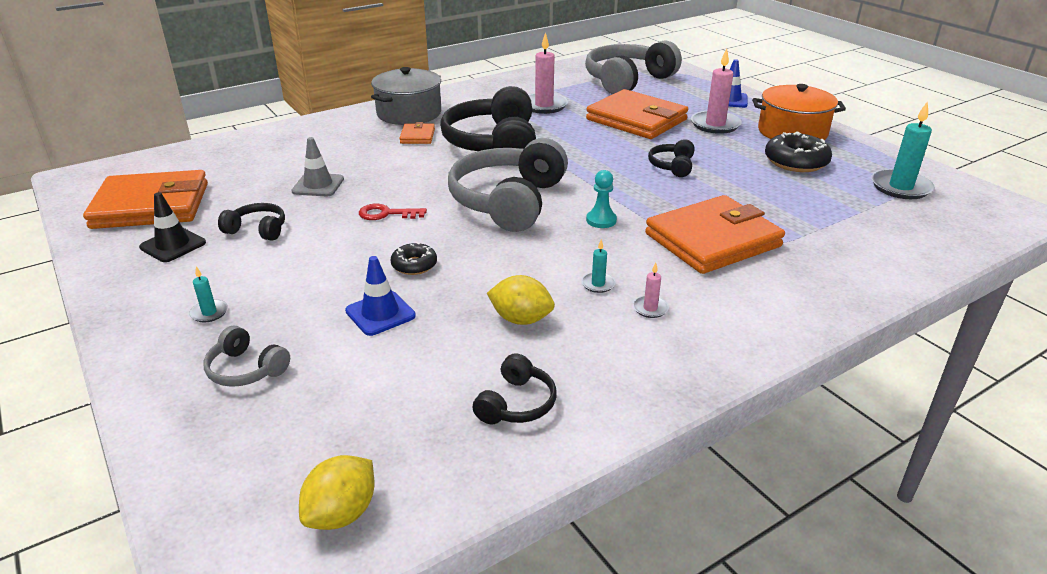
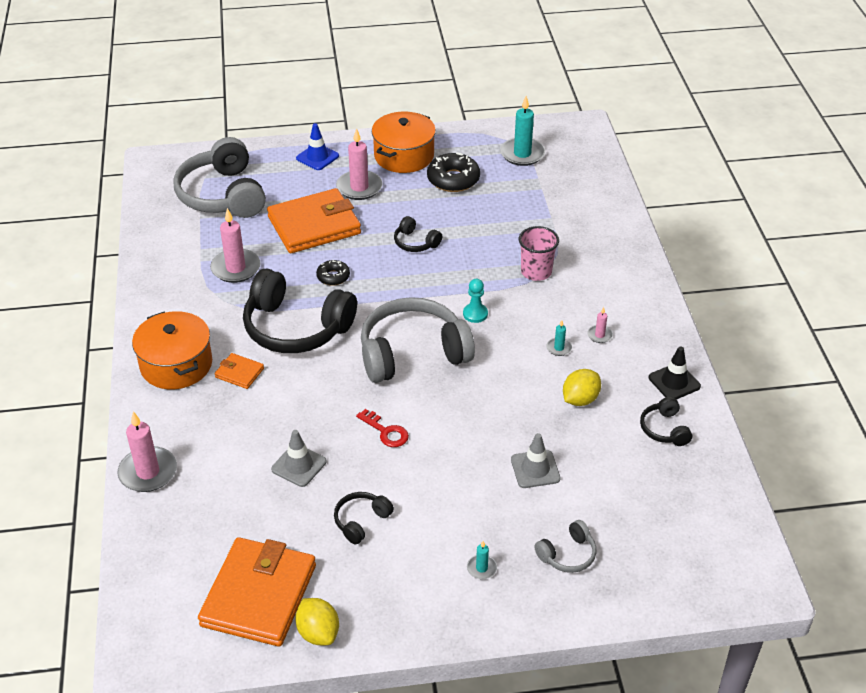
camera: 65 degrees left, 10 degrees up
(173, 245) = (353, 583): black traffic cone -> black traffic cone (674, 382)
(281, 132) = (148, 472): none -> pink candle
(342, 513) = (724, 529): yellow lemon -> yellow lemon (318, 632)
(380, 313) = (535, 469): blue traffic cone -> grey traffic cone
(386, 214) = (386, 431): red key -> red key turned 75 degrees counterclockwise
(409, 113) = (176, 364): grey pot -> orange pot
(414, 265) = (479, 435): black donut -> black donut (333, 277)
(509, 201) = (413, 353): grey headphones -> grey headphones turned 120 degrees clockwise
(516, 403) = (664, 429): black headphones -> black headphones turned 150 degrees counterclockwise
(712, 240) = (536, 272): orange wallet -> pink cup

